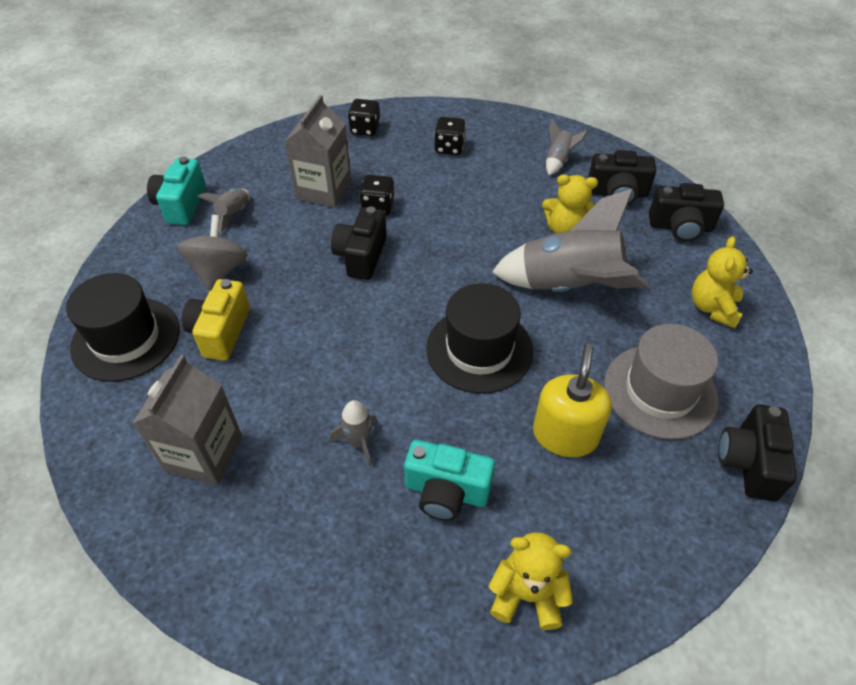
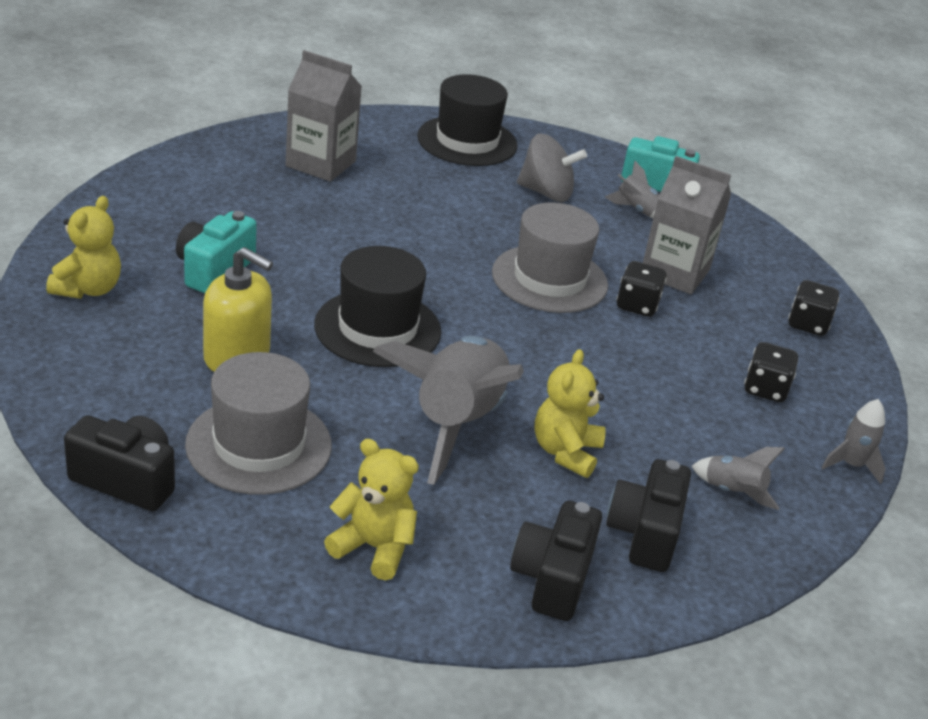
camera: 95 degrees right, 15 degrees down
(221, 332) = (459, 185): yellow camera -> none
(359, 442) = (293, 235): grey rocket -> grey rocket (851, 465)
(361, 256) = (549, 279): black camera -> grey hat

